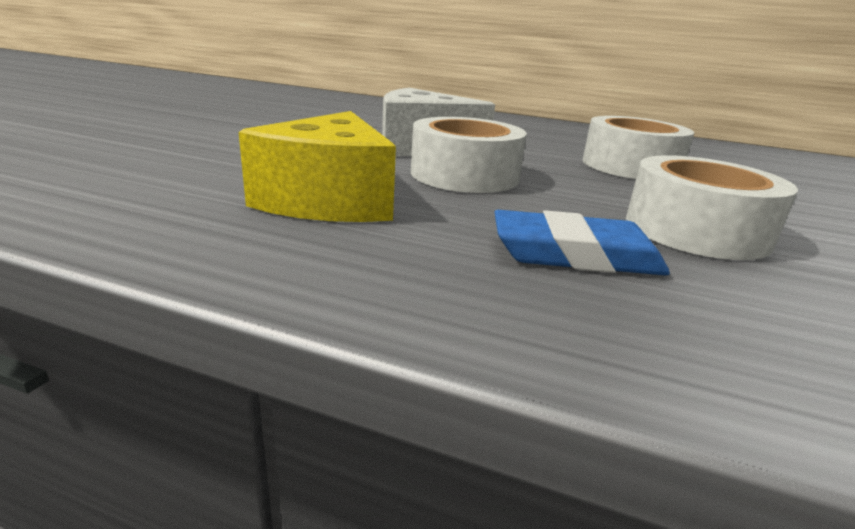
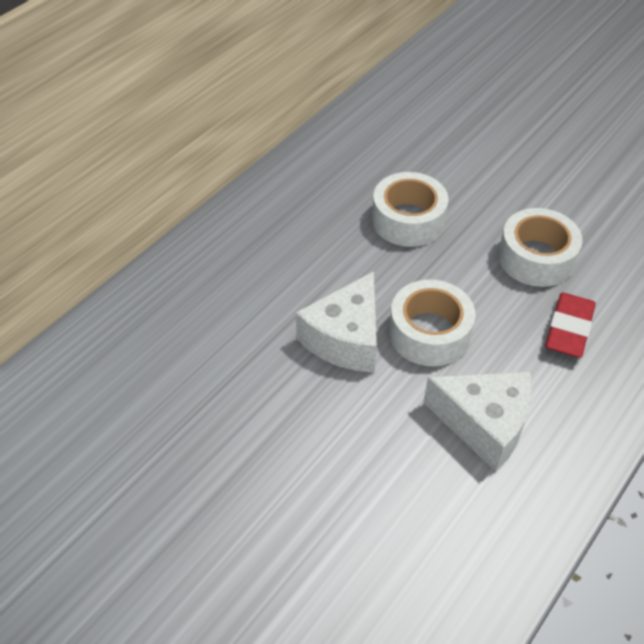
camera: 70 degrees left, 25 degrees up
(329, 200) = (484, 424): yellow cheese -> white cheese
(575, 254) = (569, 329): blue eraser -> red eraser

